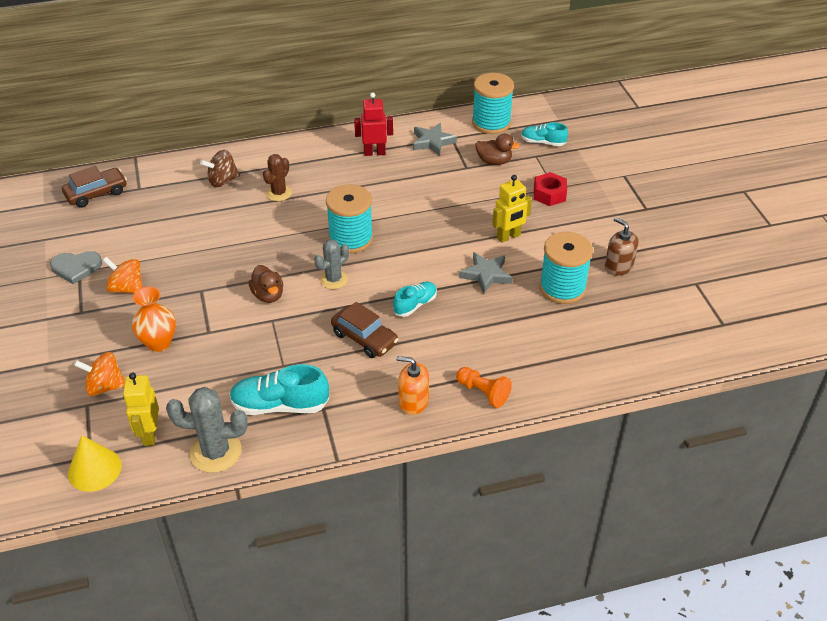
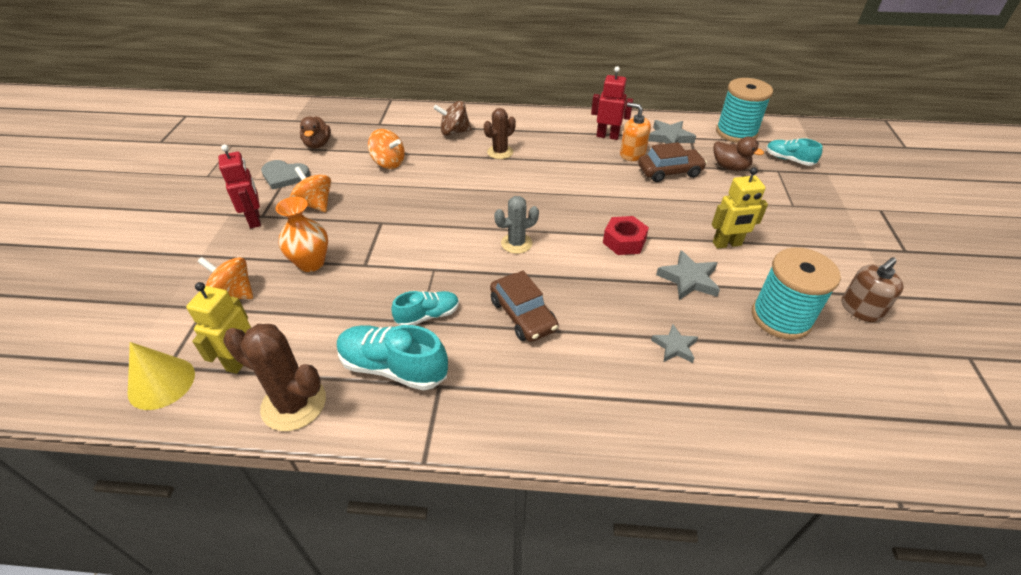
camera: 20 degrees right, 0 degrees up
(77, 317) = (255, 219): none -> red robot
(96, 193) = (341, 121): brown car -> brown car (669, 172)
(174, 229) = (388, 163): none -> orange spinning top
(215, 452) = (294, 404): grey cactus -> brown cactus
(268, 295) = (442, 243): brown duck -> brown duck (318, 144)
(351, 239) = (551, 208): turquoise spool -> none
(413, 401) = (549, 411): orange soap dispenser -> orange soap dispenser (632, 154)
(415, 305) = (594, 292): turquoise shoe -> turquoise shoe (428, 315)
(483, 392) = (643, 426): orange pawn -> none
(489, 331) = (674, 346): none -> grey star
(549, 194) = (786, 210): red nut -> red nut (624, 241)
(618, 266) = (860, 309): brown soap dispenser -> brown soap dispenser turned 105 degrees counterclockwise

